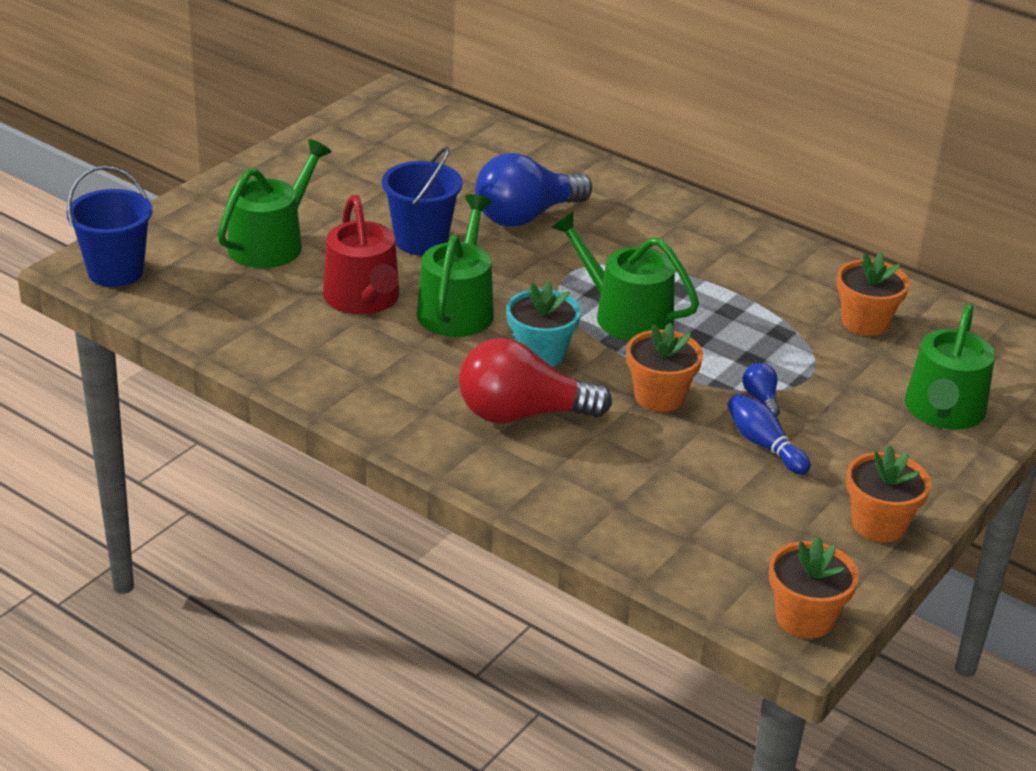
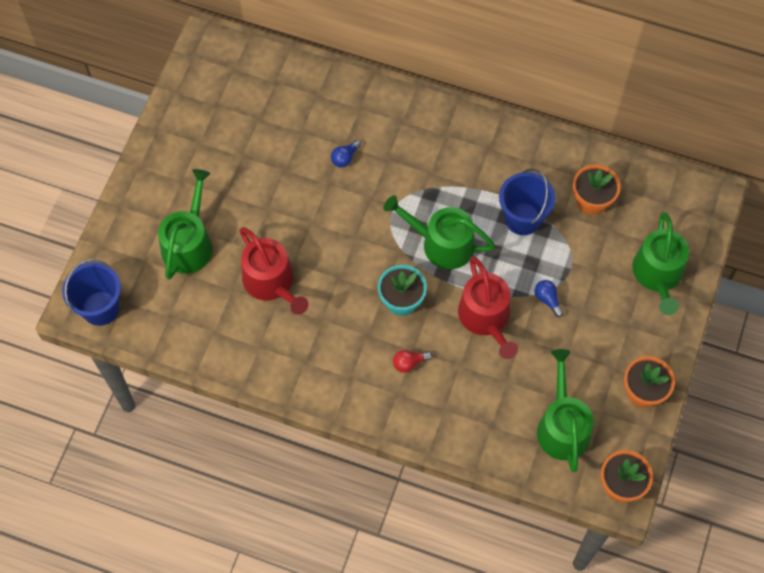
camera: 15 degrees left, 30 degrees up
(421, 241) = (286, 208): blue bucket -> blue bucket (522, 219)
(457, 308) = (334, 272): green watering can -> green watering can (562, 426)
(522, 414) = (409, 363): red light bulb -> red light bulb, size x0.42
(526, 216) = (345, 158): blue light bulb -> blue light bulb, size x0.42
(659, 396) = (486, 318): orange flower pot -> red watering can
(764, 445) = (560, 343): blue bowling pin -> none

